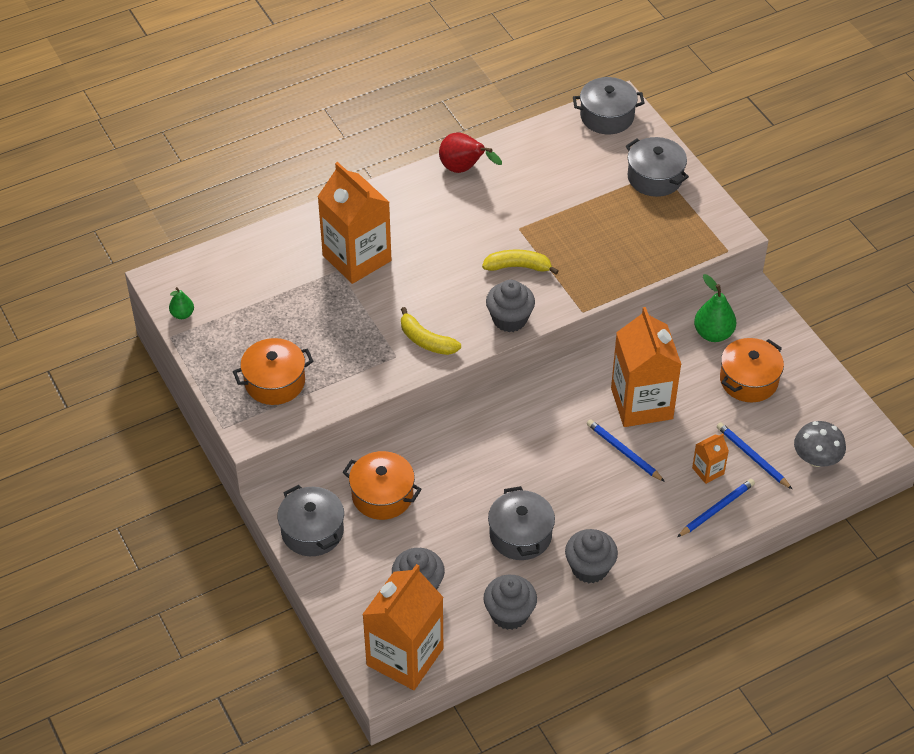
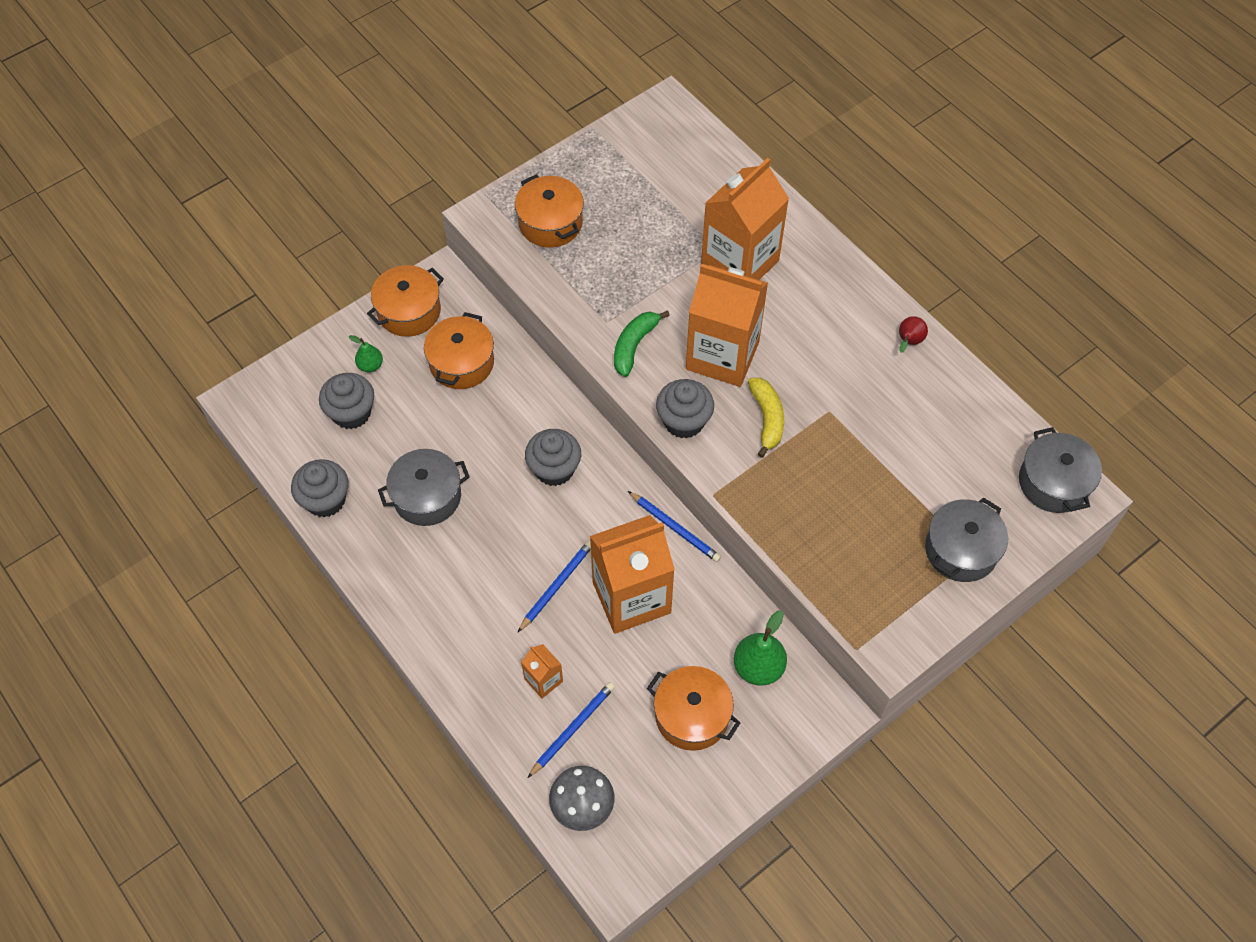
camera: 80 degrees right, 10 degrees up
(182, 314) = (624, 131): green pear -> green pear (370, 365)
(312, 531) = (409, 311): grey pot -> orange pot
(405, 657) = (267, 414): orange carton -> orange carton (722, 355)
(426, 341) = (634, 346): yellow banana -> green banana
(464, 169) = (908, 342): red pear -> red pear, size x0.58
(589, 568) = (391, 569): grey cupcake -> grey cupcake (554, 469)
(716, 509) = (489, 694): blue pencil -> blue pencil (675, 528)

